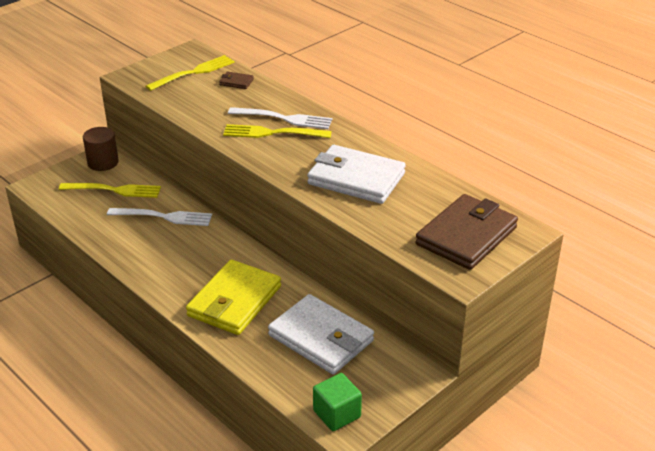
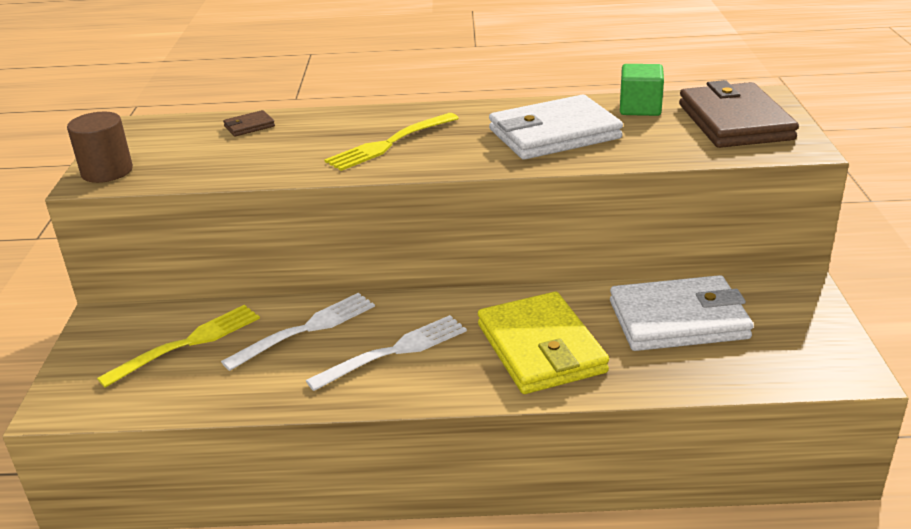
camera: 45 degrees left, 5 degrees down
(103, 162) = (115, 328): brown cylinder -> brown cylinder (107, 171)
(194, 72) = (176, 141): yellow fork -> none
(284, 118) = (374, 128): white fork -> white fork (394, 351)
(337, 414) = (818, 365): green cube -> green cube (640, 108)

